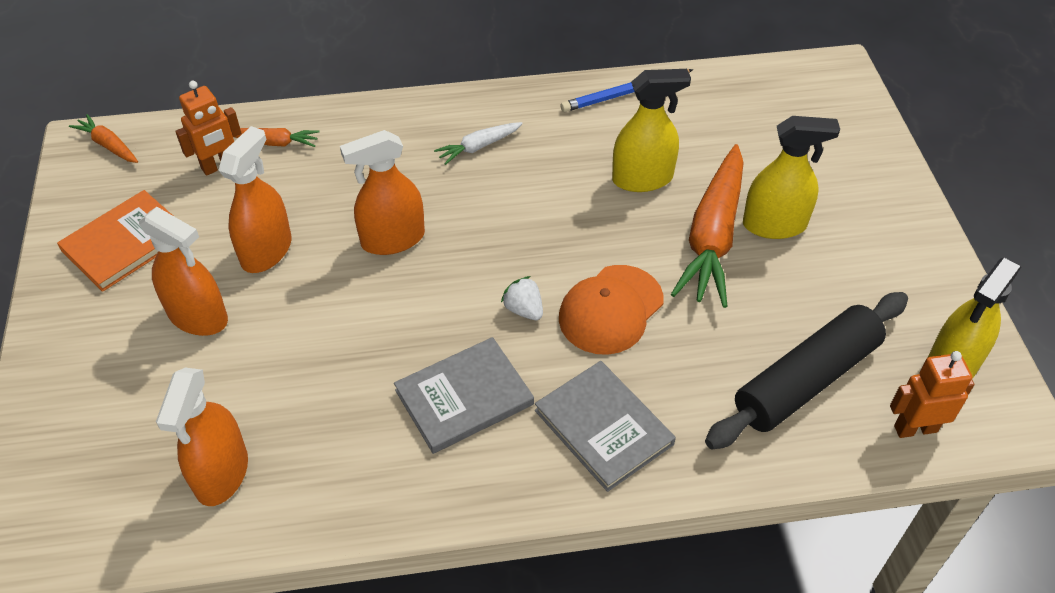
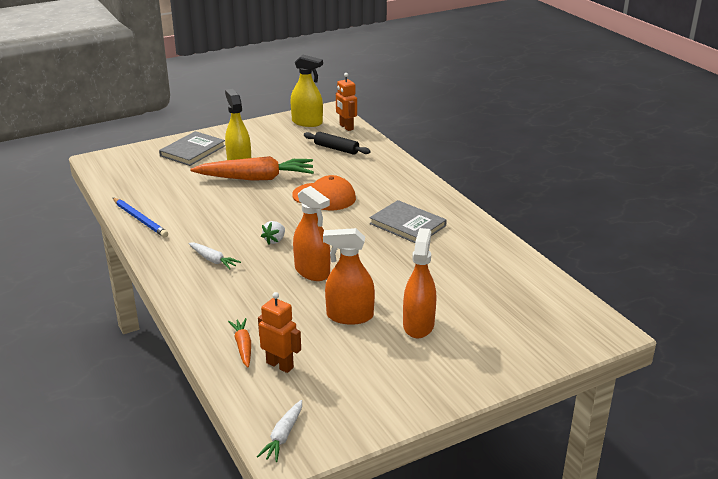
camera: 110 degrees left, 20 degrees down
(108, 145) = (283, 436): orange carrot -> white carrot
(125, 243) = (379, 381): orange book -> none
(222, 473) = (508, 281): orange spray bottle -> none
(524, 309) = (340, 220): white strawberry -> white strawberry (275, 240)
(603, 427) = (397, 188): grey book -> grey book (192, 151)
(642, 178) = (219, 202): yellow spray bottle -> none
(806, 380) = (336, 149): black rolling pin -> black rolling pin, size x0.58

